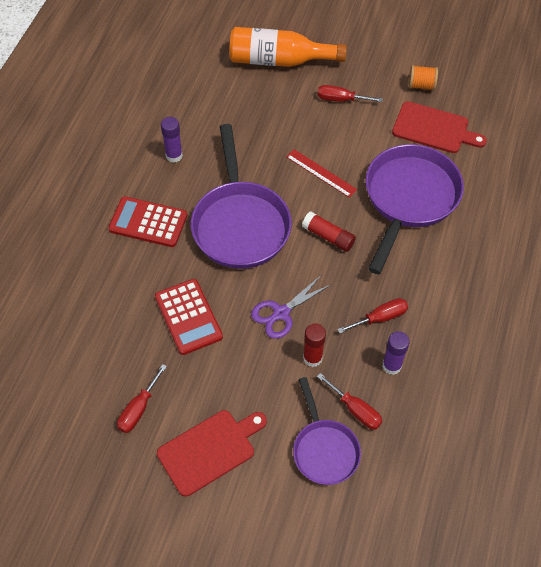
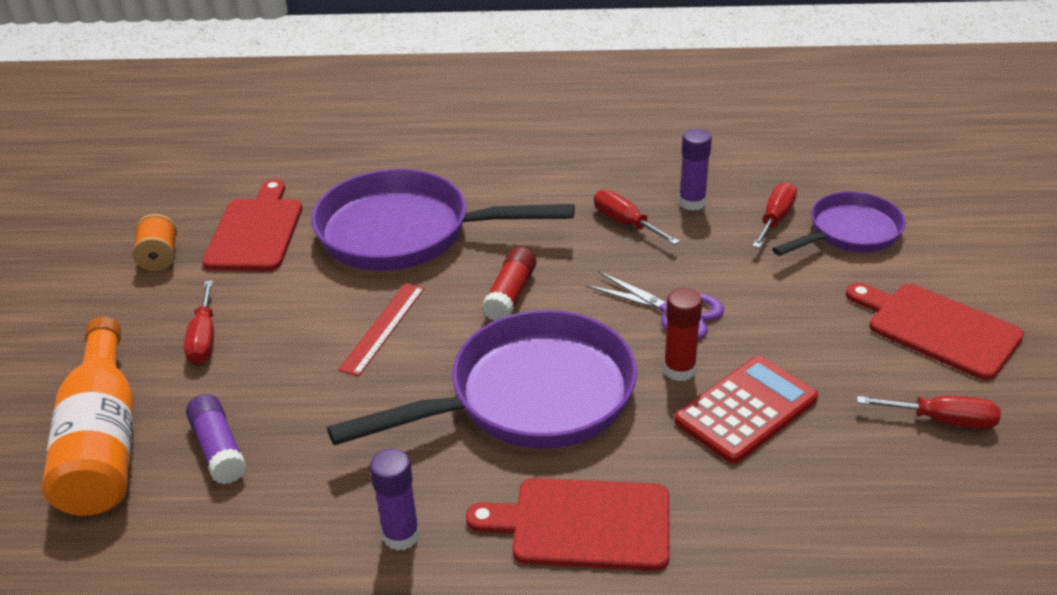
camera: 105 degrees left, 20 degrees down
(148, 222) = (583, 524): red calculator -> red cutting board
(256, 99) = (218, 449): none -> purple glue stick
(312, 358) = (727, 268): red glue stick -> red glue stick (679, 370)

